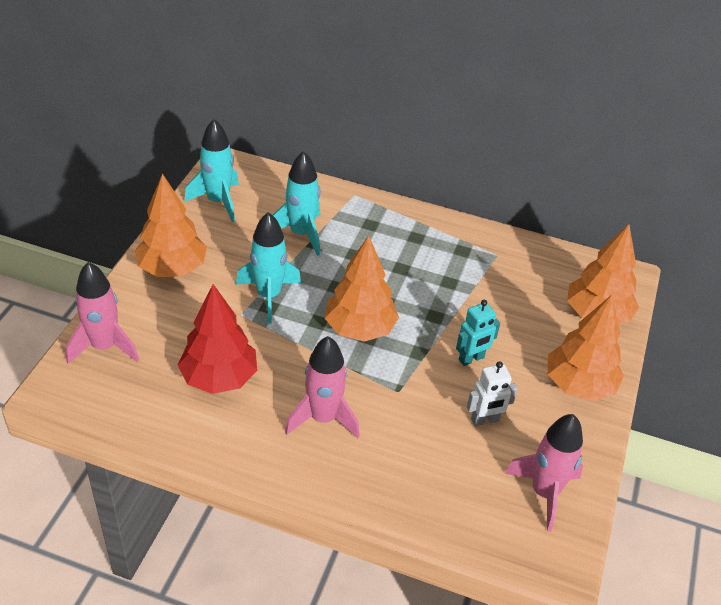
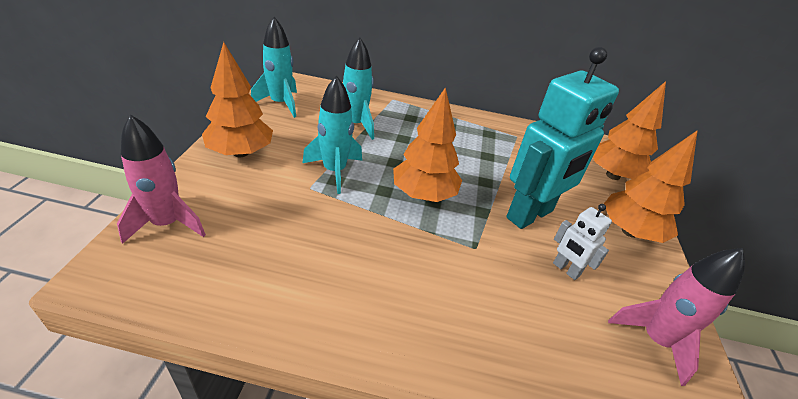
camera: 10 degrees left, 5 degrees down
(219, 378) = (294, 247): red tree -> none
(323, 418) = (410, 281): pink rocket -> none
(471, 359) = (530, 215): turquoise robot -> turquoise robot, size x2.20
(485, 420) = (566, 269): white robot -> white robot turned 75 degrees clockwise

